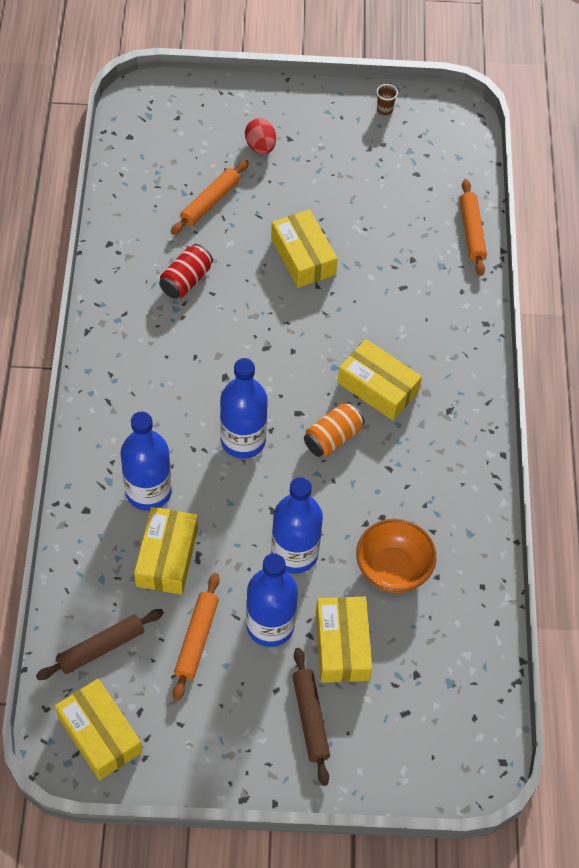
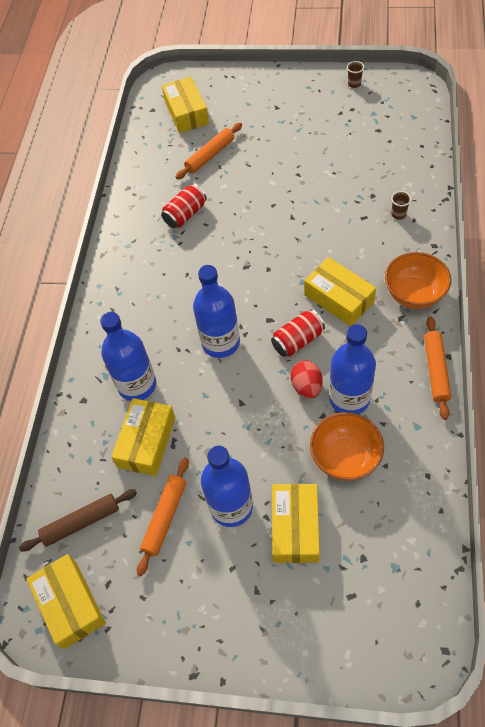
camera: 15 degrees right, 0 degrees up
(260, 147) = (253, 114): red egg -> red egg (306, 386)
(294, 553) = (258, 441): blue bottle -> blue bottle (349, 398)
(303, 257) = (281, 195): yellow box -> yellow box (186, 113)
(310, 718) = (261, 597): brown rolling pin -> none
(333, 437) = (297, 340): orange can -> red can
(443, 284) = (398, 214): none -> brown cup
(464, 382) = (414, 294): none -> orange bowl
(471, 231) = (423, 173): orange rolling pin -> orange rolling pin (435, 370)

